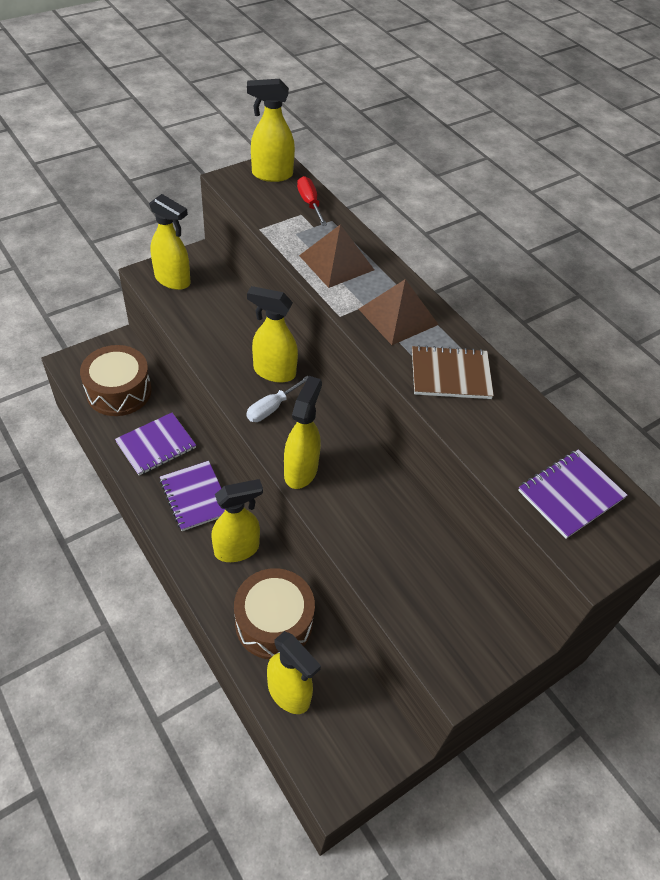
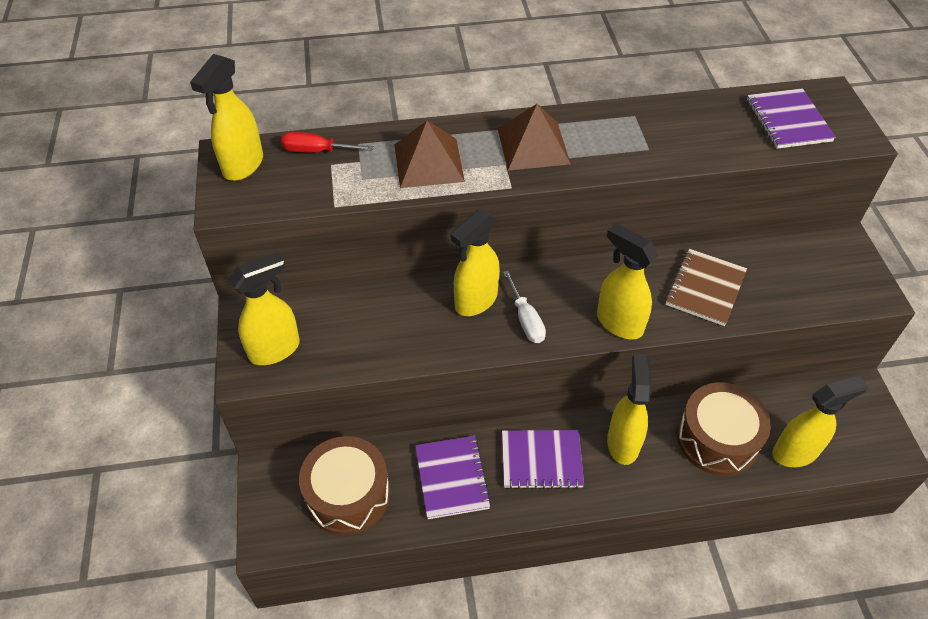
camera: 60 degrees left, 0 degrees up
(450, 374) = (626, 139): brown notebook -> brown notebook (705, 288)

